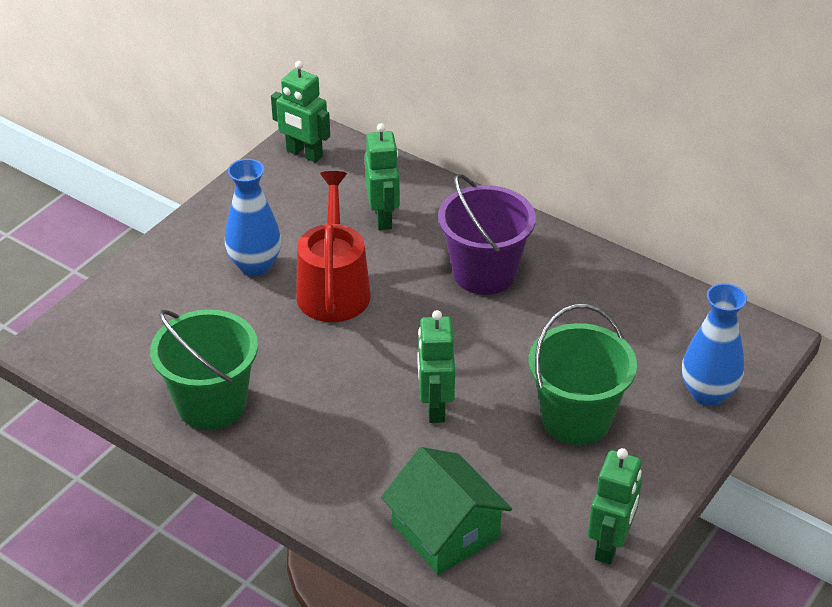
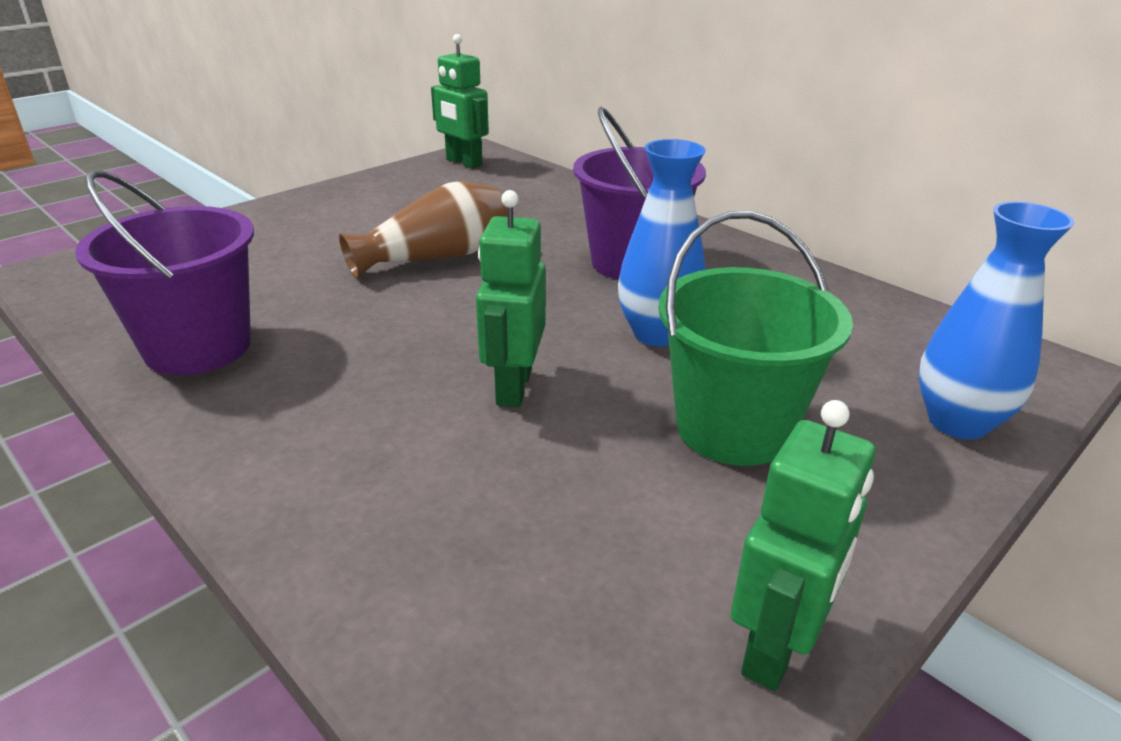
camera: 10 degrees right, 10 degrees down
(211, 404) = (198, 347): green bucket -> purple bucket
(255, 266) = (354, 231): blue vase -> blue vase (657, 334)
(333, 288) = (436, 257): red watering can -> brown vase
(383, 217) = (526, 210): green robot -> none
(445, 531) = (455, 570): green house -> none

